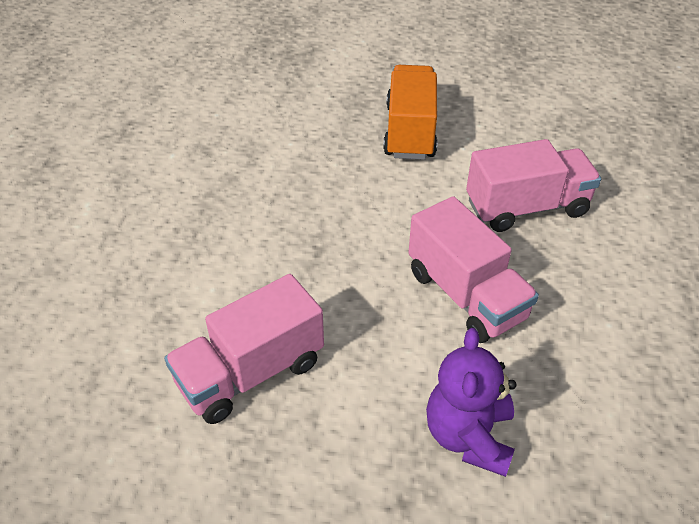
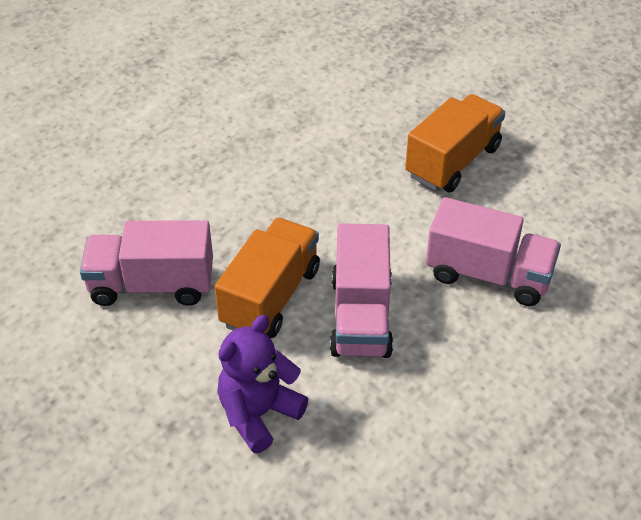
camera: 35 degrees right, 0 degrees up
(374, 321) = (271, 297): none -> orange truck

